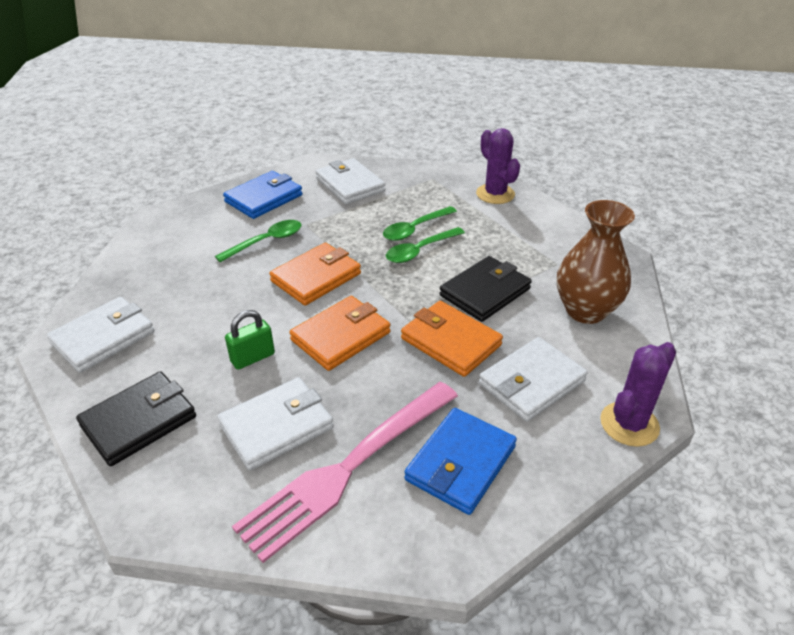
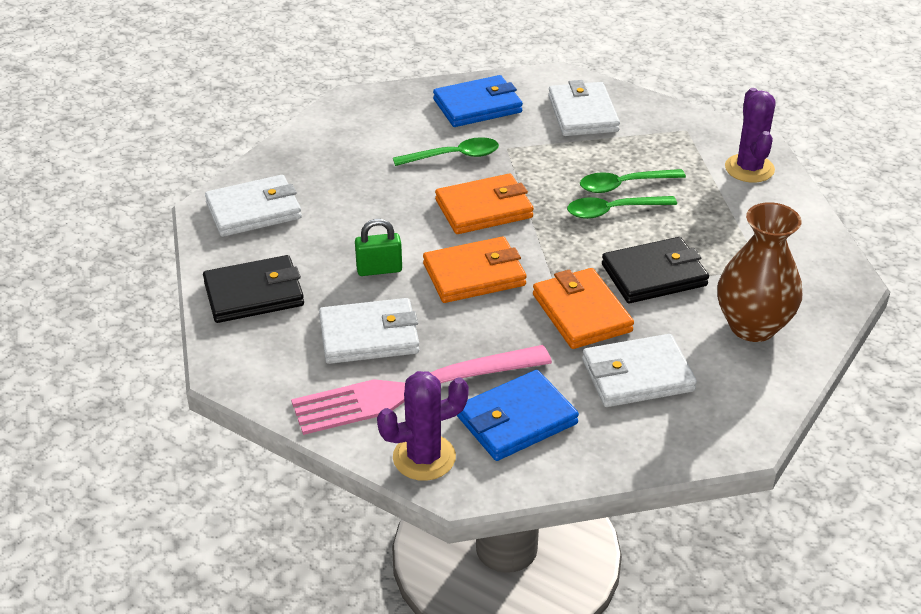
camera: 25 degrees right, 0 degrees up
(629, 424) = (708, 443): purple cactus -> purple cactus (424, 457)

